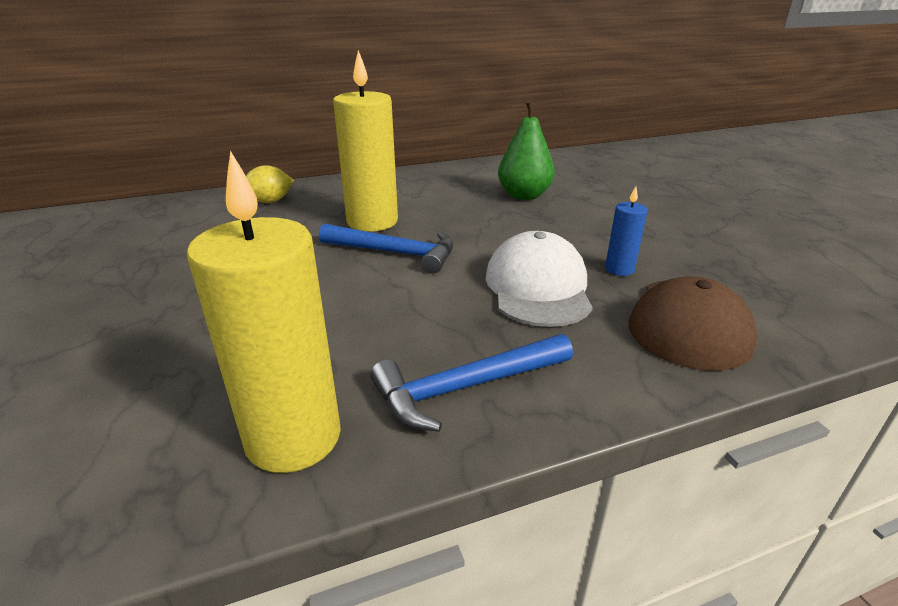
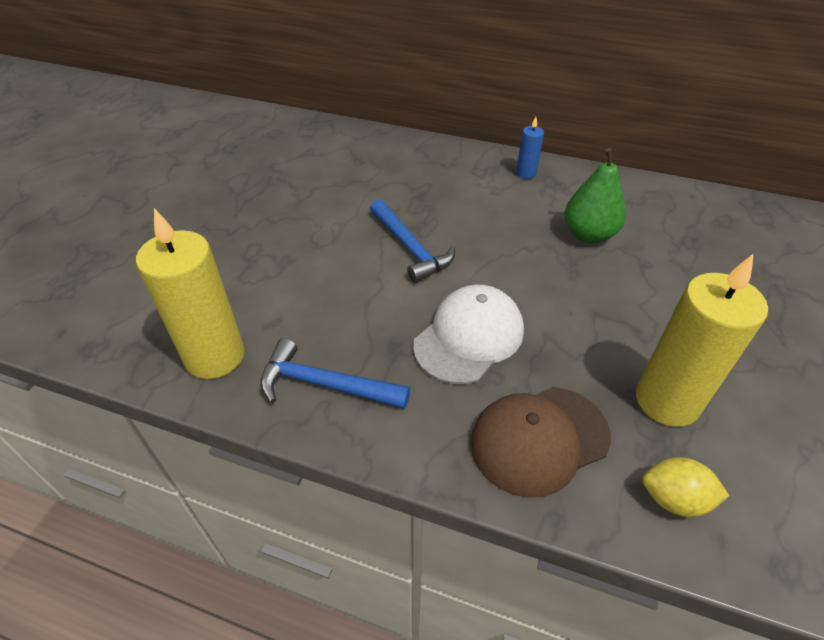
camera: 40 degrees right, 15 degrees up
(270, 201) = (384, 152): yellow lemon -> yellow lemon (674, 499)
(372, 222) = (430, 207): yellow candle -> yellow candle (667, 401)
(619, 269) = (557, 358): blue candle -> blue candle (526, 173)

